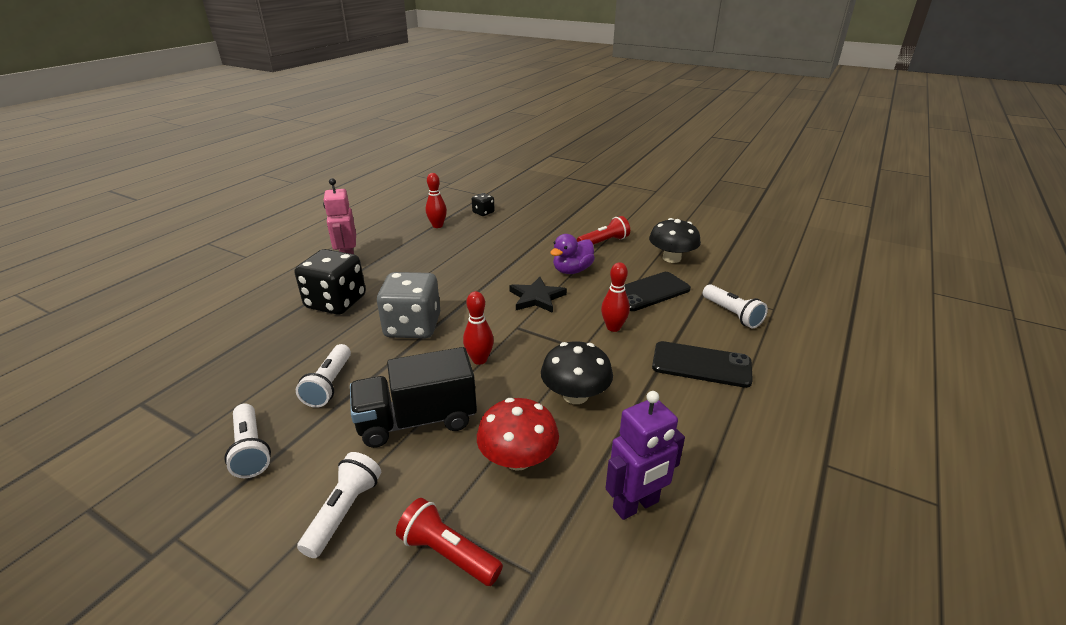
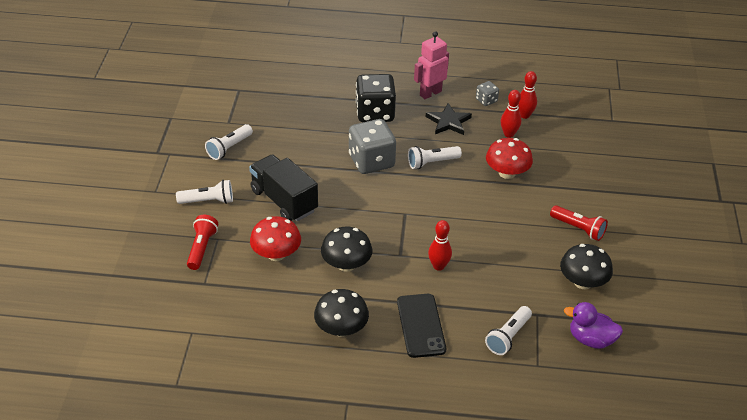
camera: 65 degrees right, 10 degrees up
(329, 384) = (293, 151): white flashlight -> white flashlight (432, 163)
(396, 237) = (486, 100): none -> grey dice
(479, 360) = (355, 207): red bowling pin -> red bowling pin (509, 134)
(483, 212) = (573, 133): black dice -> none
(506, 254) = (507, 173): none -> red mushroom
(536, 297) = (451, 212): black star -> black star (448, 122)
(572, 270) = (509, 221): purple duck -> purple duck (591, 339)
(636, 505) = (266, 313): purple robot -> none
(649, 292) = (508, 277): black phone -> none
(689, 432) = (341, 328): none -> black mushroom

